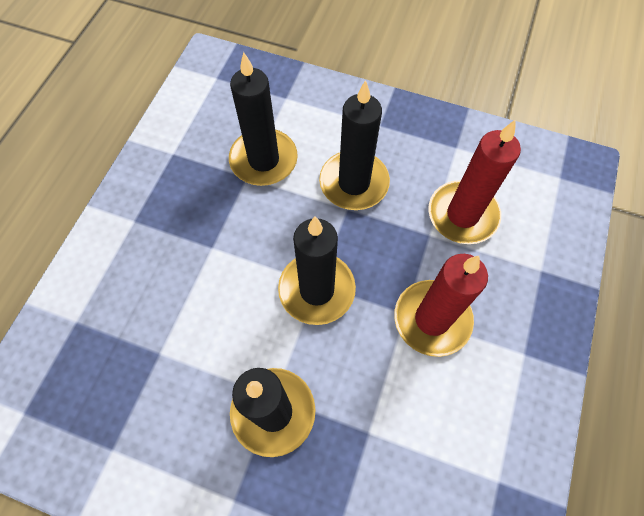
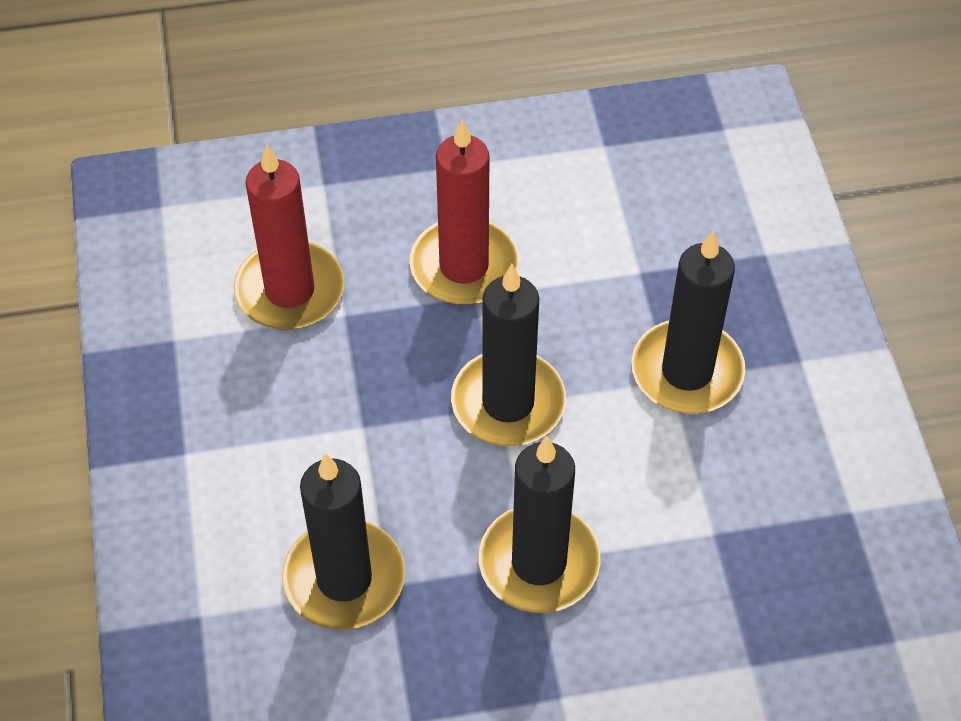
camera: 120 degrees left, 10 degrees down
(354, 183) = (314, 438): black candle -> black candle (539, 563)

